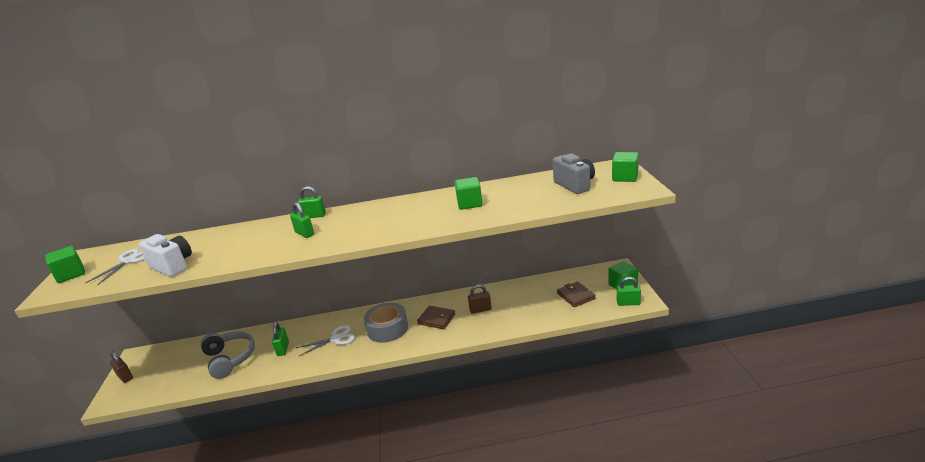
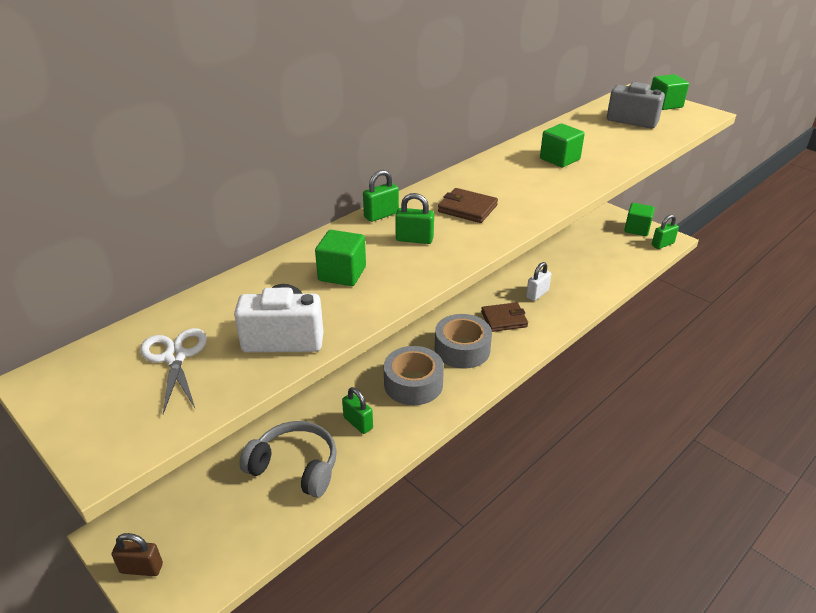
camera: 40 degrees left, 10 degrees up
(71, 274) = (87, 415): green cube -> green cube (342, 274)
(336, 339) = (413, 384): white scissors -> grey tape
(480, 310) = (537, 294): brown padlock -> white padlock
(576, 296) = (610, 251): brown wallet -> brown wallet (467, 208)

